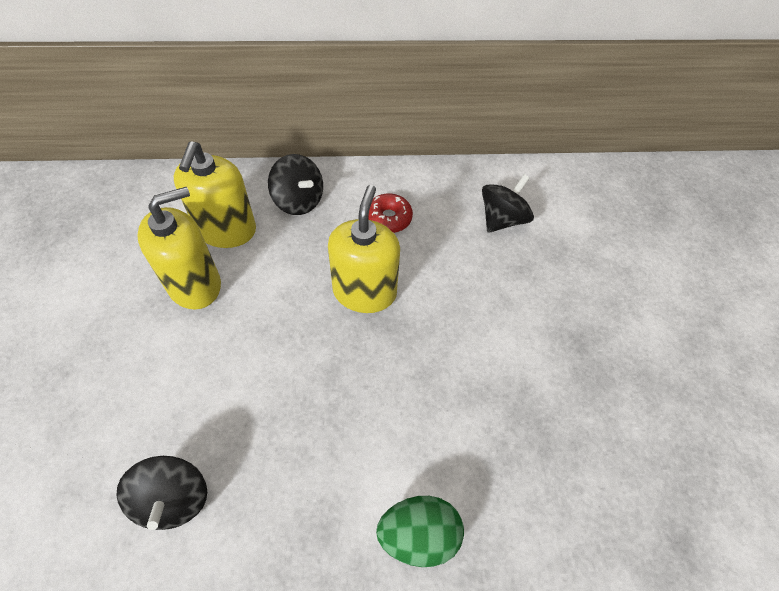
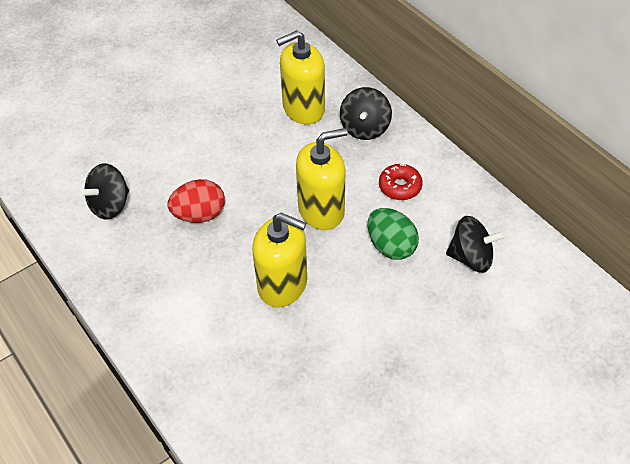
camera: 60 degrees right, 5 degrees down
(195, 285) = (249, 122): yellow soap dispenser -> yellow soap dispenser (283, 284)
(276, 405) = (200, 215): none -> red egg
(418, 535) = (170, 336): green egg -> green egg (391, 246)

